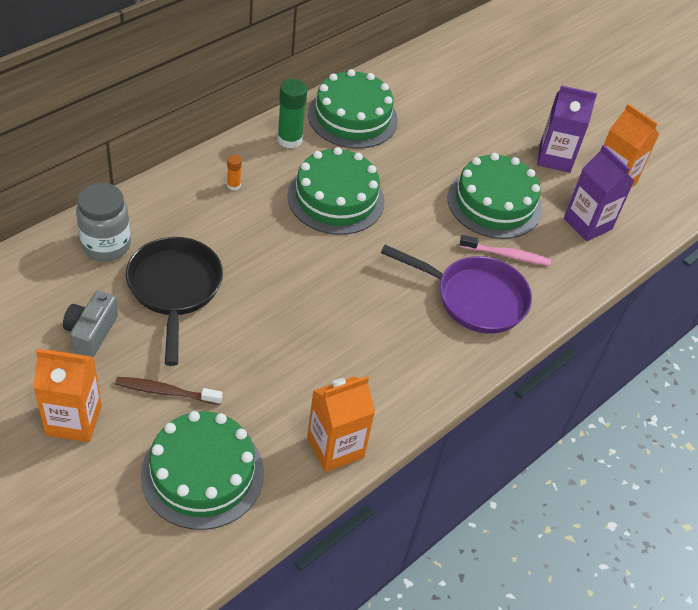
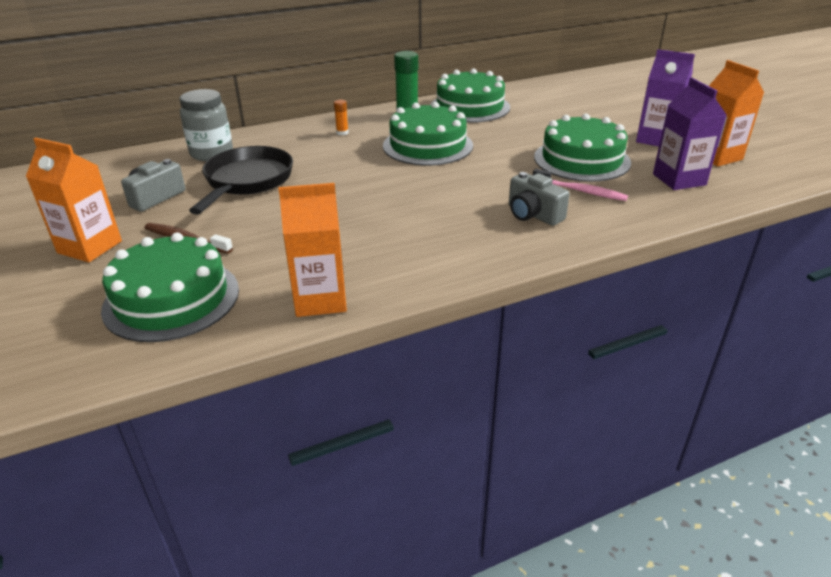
camera: 25 degrees right, 15 degrees down
(475, 298) = (533, 214): purple pan -> grey camera

